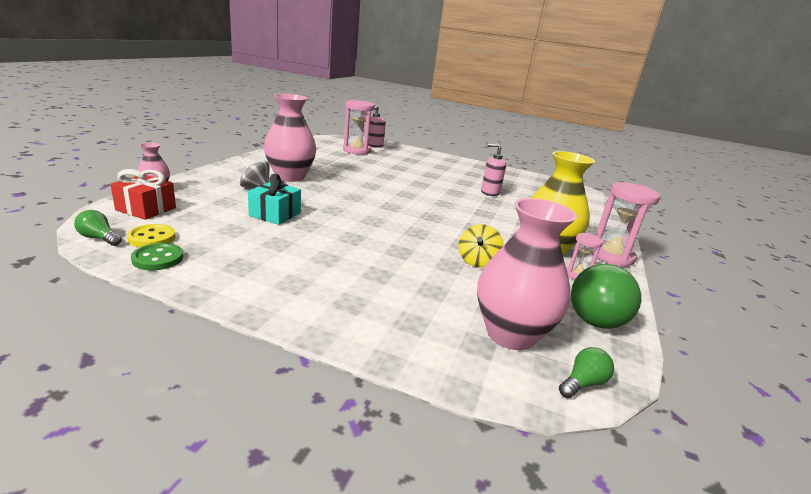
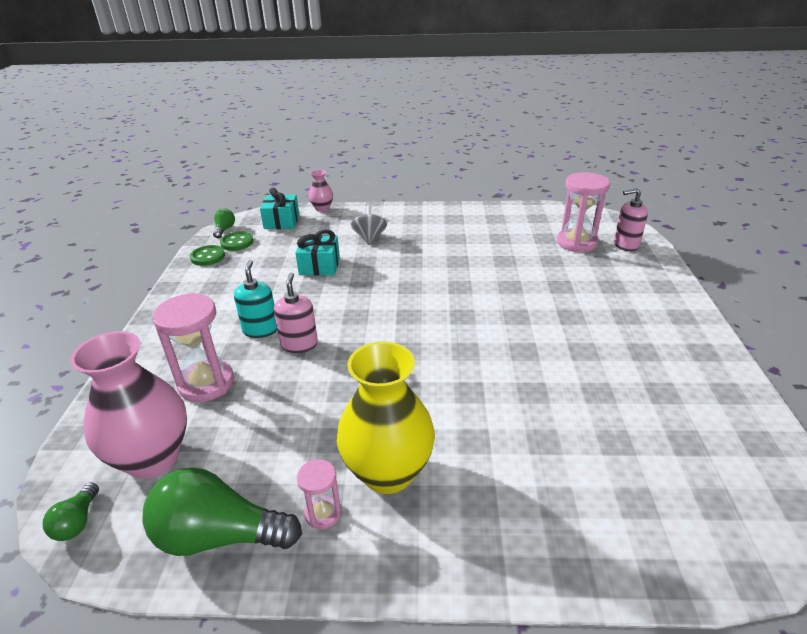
camera: 75 degrees right, 10 degrees up
(146, 209) = (281, 221): red gift -> turquoise gift
(152, 238) = (237, 242): yellow button -> green button
(290, 177) = (421, 240): pink vase -> none
(355, 257) = (260, 330): none -> turquoise soap dispenser
(477, 261) = (304, 409): yellow spinning top -> none
(490, 192) = (570, 383): pink soap dispenser -> pink soap dispenser (299, 344)
(583, 383) = (77, 522): green light bulb -> green light bulb turned 60 degrees clockwise
(611, 256) = (427, 563): pink hourglass -> pink hourglass (206, 383)

